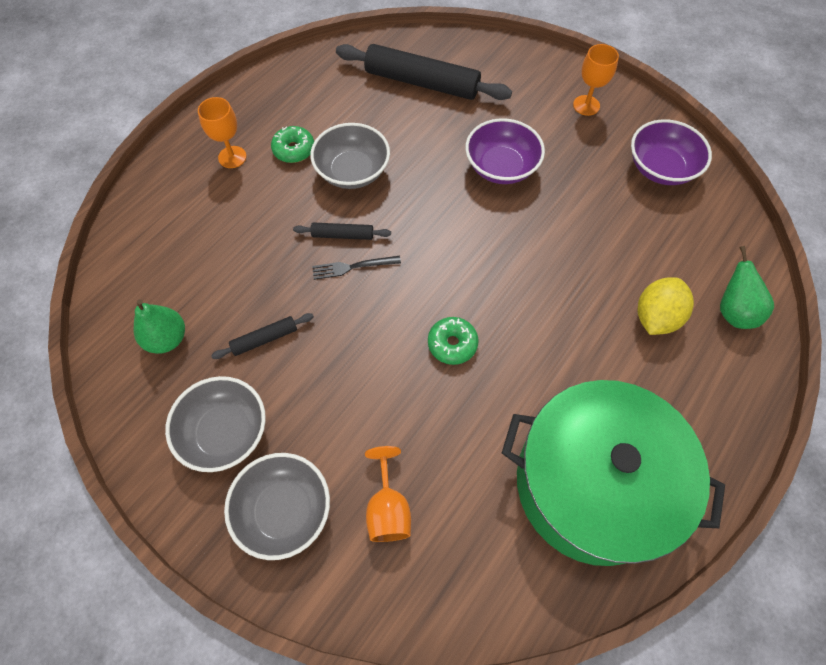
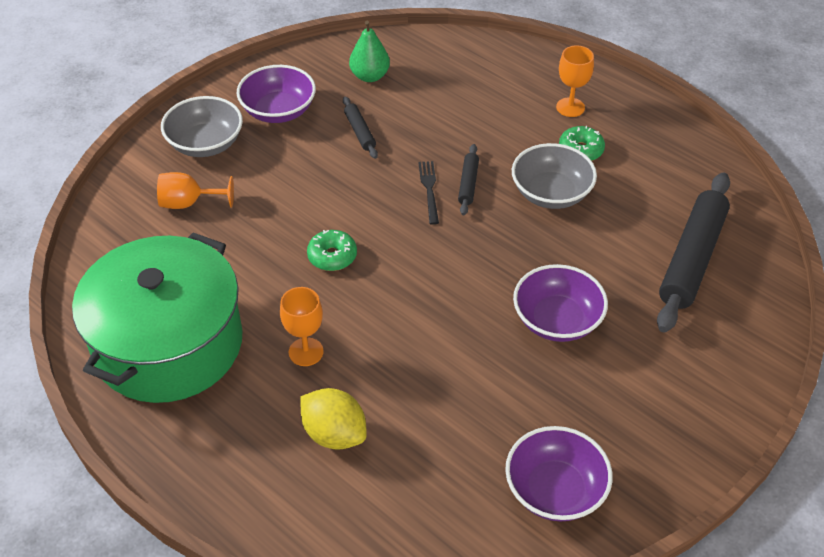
camera: 95 degrees right, 15 degrees down
(225, 432) = (278, 111): grey bowl -> purple bowl
(586, 105) = (666, 425): orange goblet -> orange goblet (306, 352)
(733, 311) = (329, 517): green pear -> none

